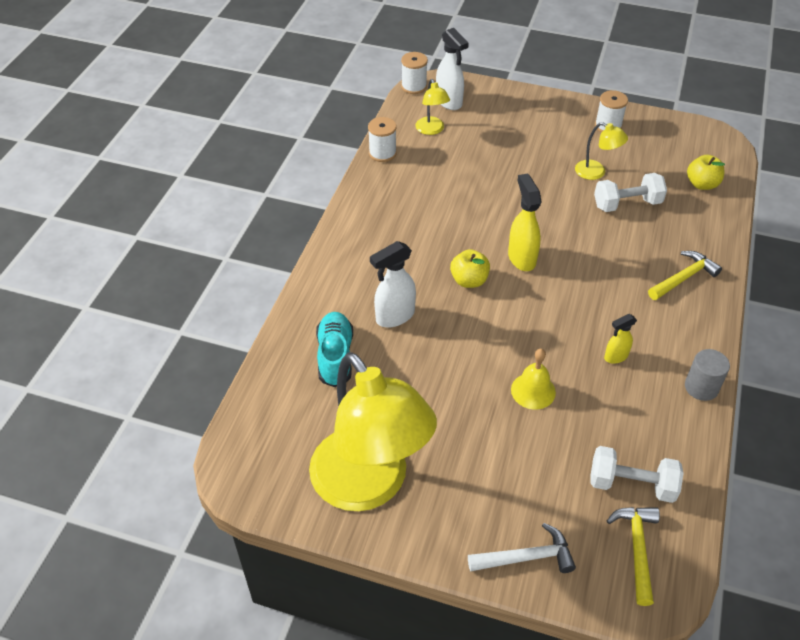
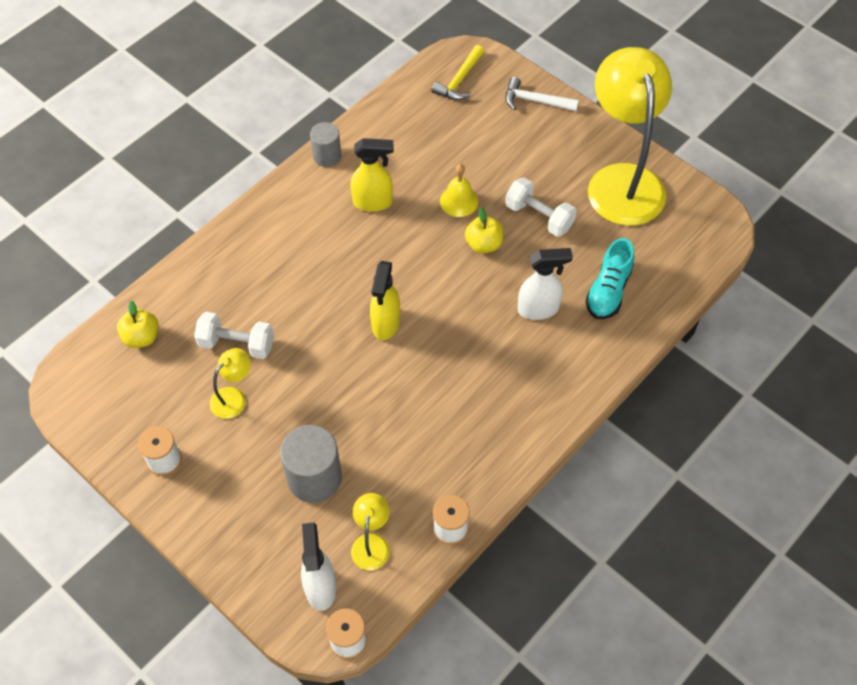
camera: 155 degrees left, 10 degrees up
(469, 280) = (450, 319): yellow apple -> yellow apple (483, 244)
(497, 149) = (314, 478): none -> grey cylinder
(596, 172) = (233, 397): yellow lamp -> yellow lamp turned 75 degrees clockwise
(615, 357) = (373, 202): yellow spray bottle -> yellow spray bottle, size x1.67
(631, 484) = (433, 115): white dumbbell -> white dumbbell (539, 217)
(683, 278) = (256, 246): yellow hammer -> none

